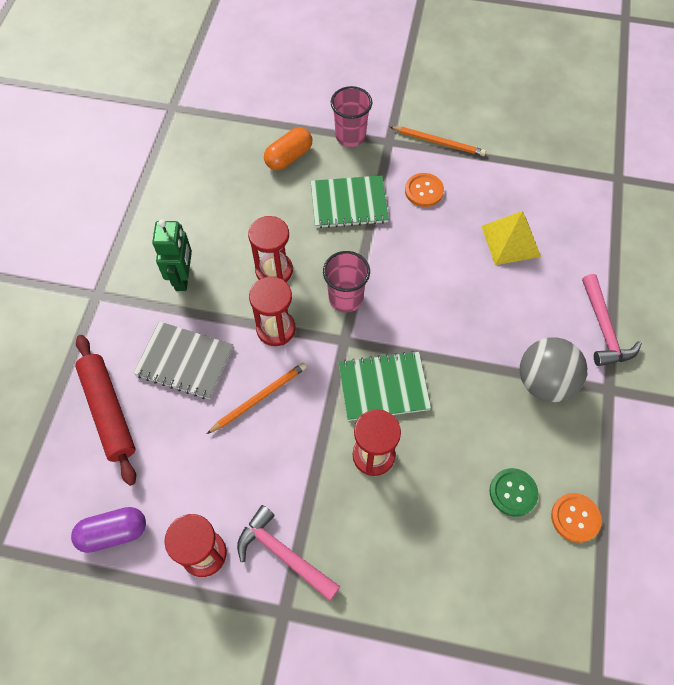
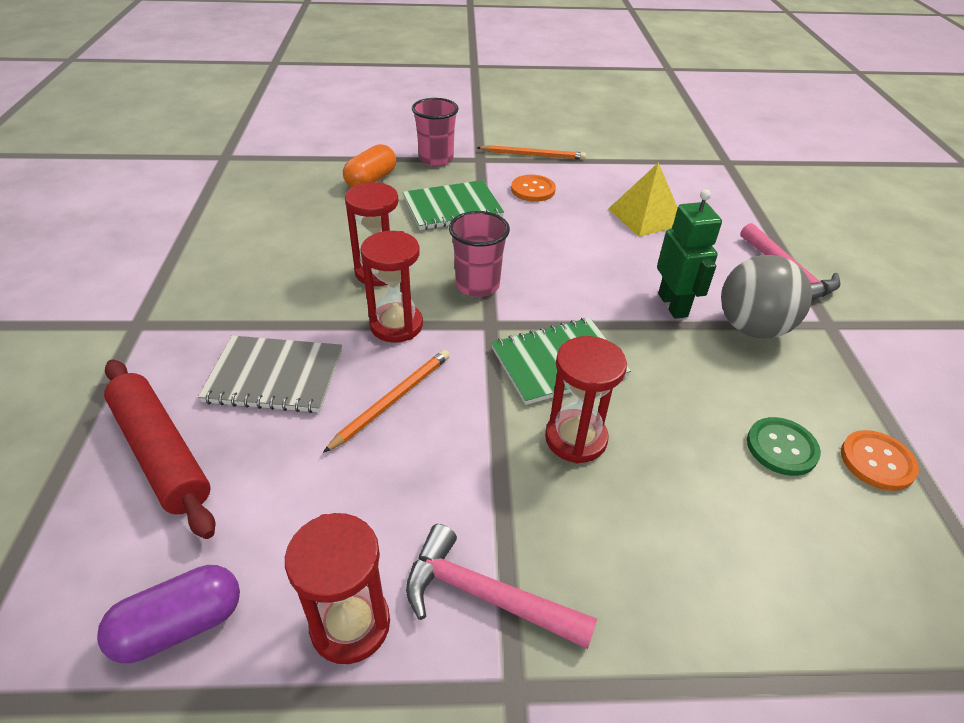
camera: 15 degrees left, 20 degrees down
(183, 278) = (259, 293): green robot -> green robot (673, 305)

